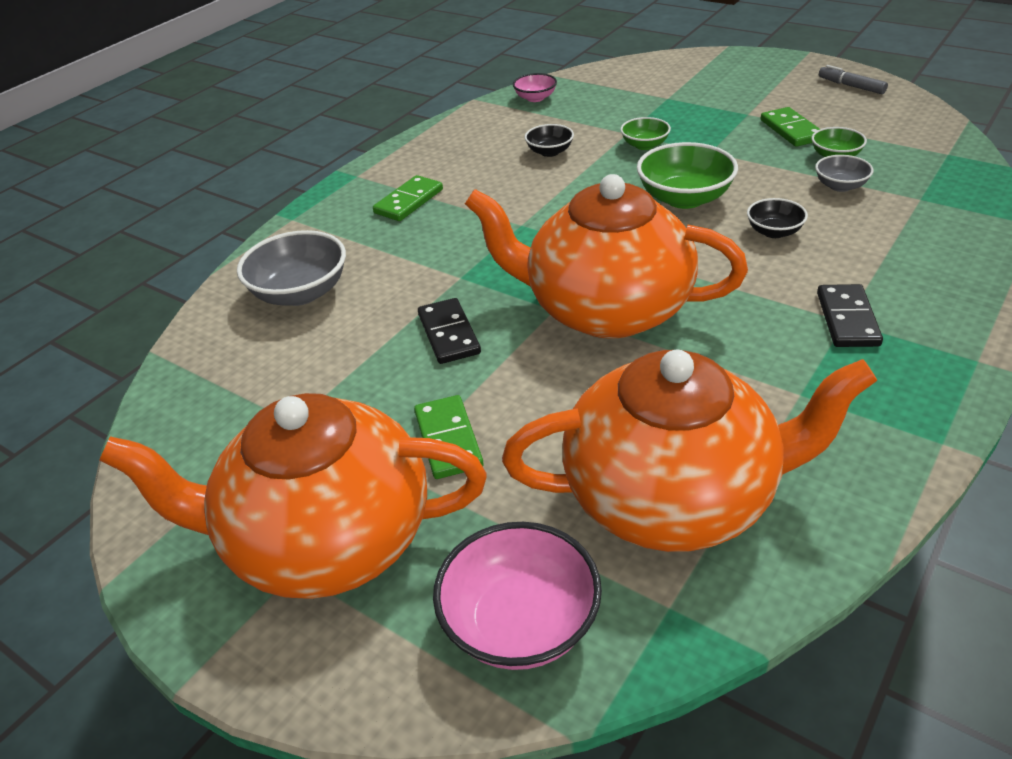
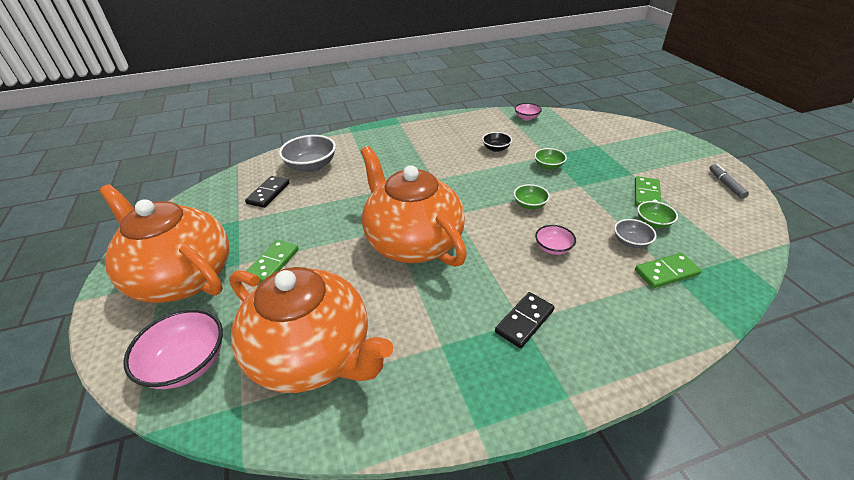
camera: 35 degrees right, 0 degrees up
(408, 201) = (403, 145): green domino -> green domino (666, 272)
(448, 334) = (336, 215): black domino -> black domino (268, 193)
(684, 198) = (530, 204): green bowl -> green bowl, size x0.56
(774, 232) = (553, 248): black bowl -> pink bowl

